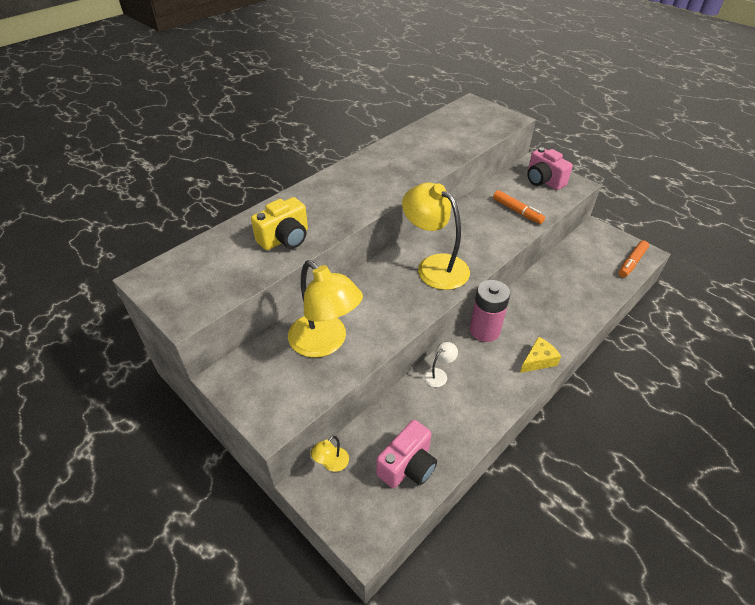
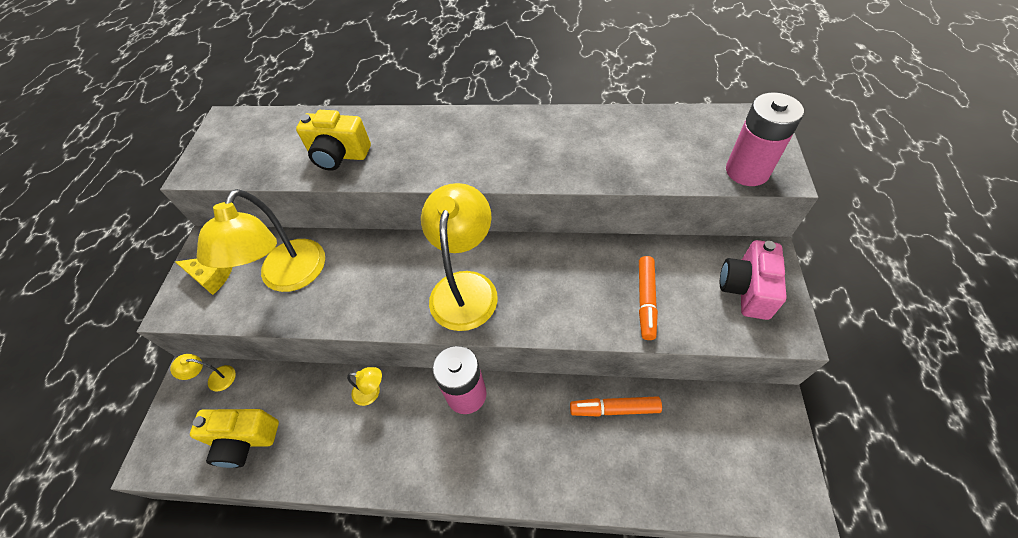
camera: 55 degrees right, 10 degrees up
(408, 466) = (244, 440): pink camera -> yellow camera
(439, 374) = (372, 392): white lamp -> yellow lamp
(498, 124) = (747, 171): none -> pink battery
(538, 360) = (463, 478): yellow cheese -> yellow cheese (212, 277)
(631, 262) = (754, 495): orange marker -> orange marker (614, 409)

